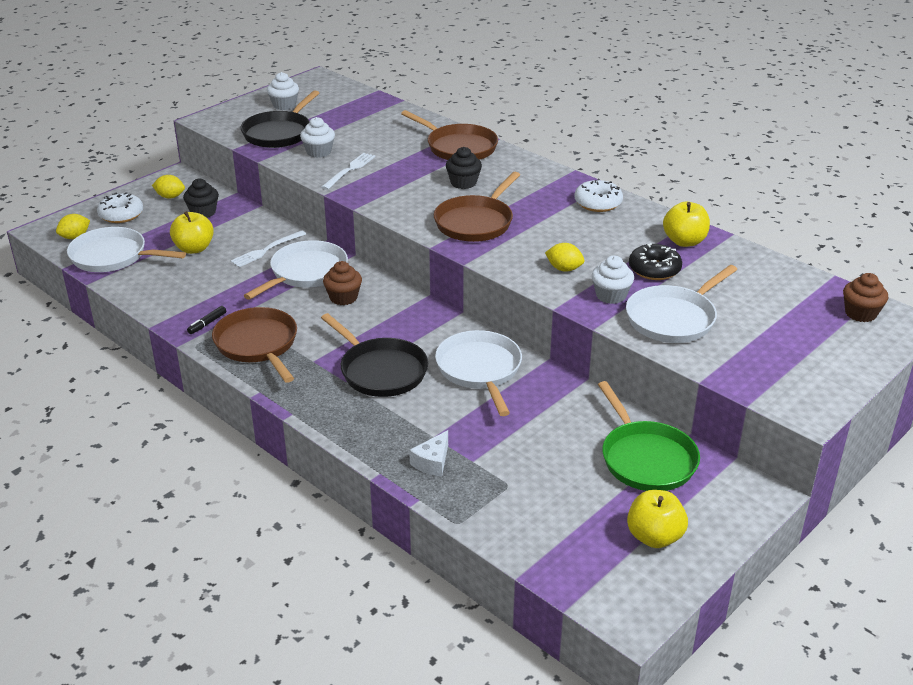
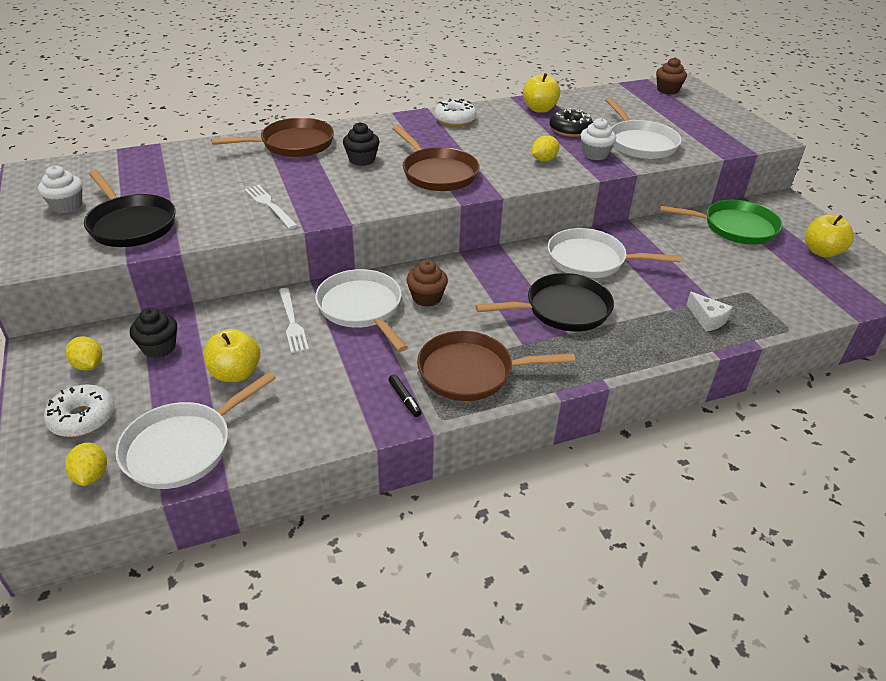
camera: 65 degrees left, 5 degrees up
(170, 197) = (88, 365): yellow lemon -> yellow lemon turned 75 degrees counterclockwise
(318, 152) = (208, 212): white cupcake -> none

